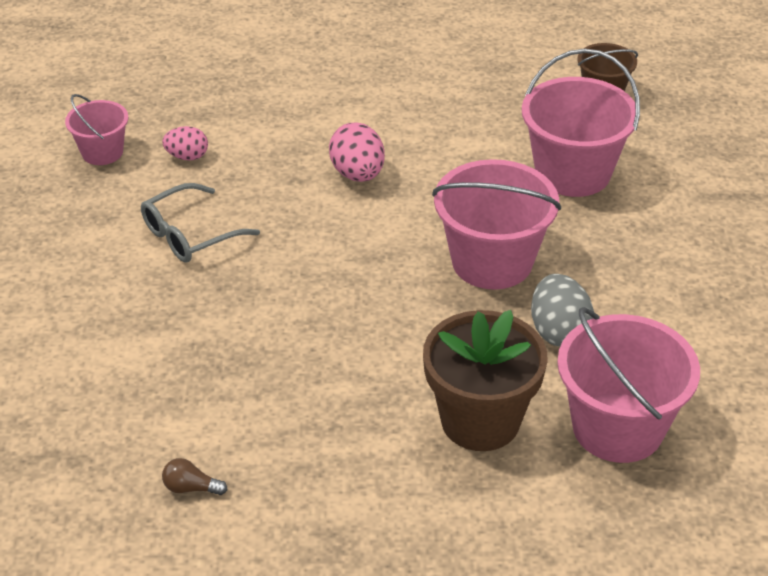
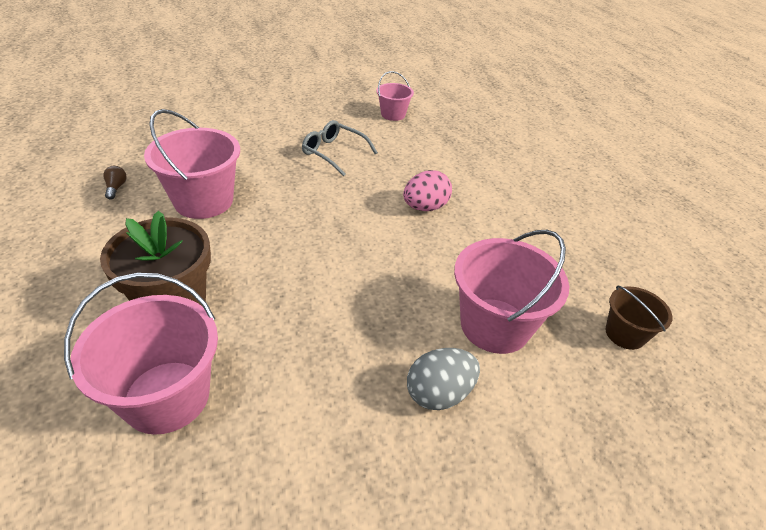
camera: 70 degrees right, 0 degrees up
(187, 156) = (405, 141): pink egg -> none
(492, 261) = (357, 288): pink bucket -> pink bucket (204, 201)
(559, 332) = (282, 340): grey egg -> grey egg (439, 393)

